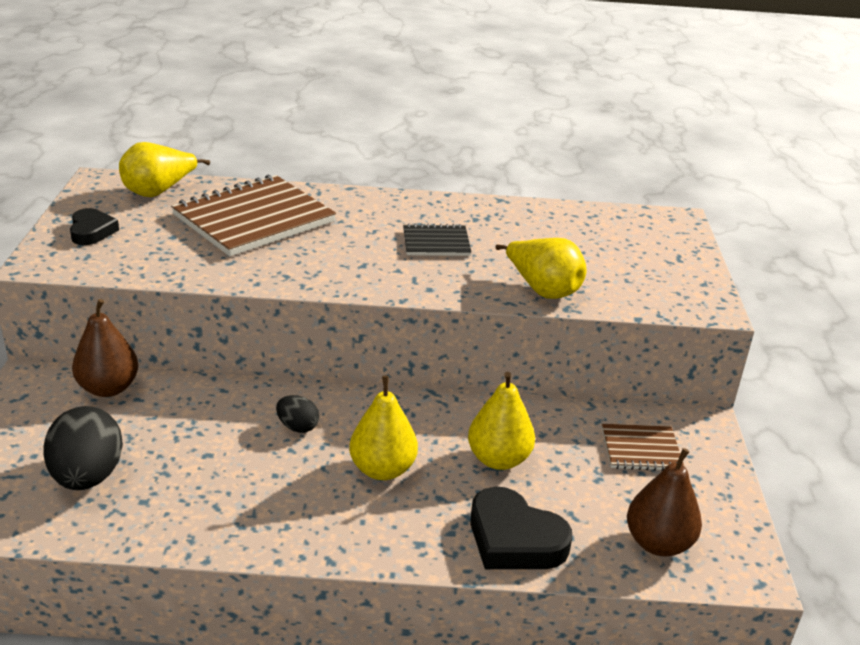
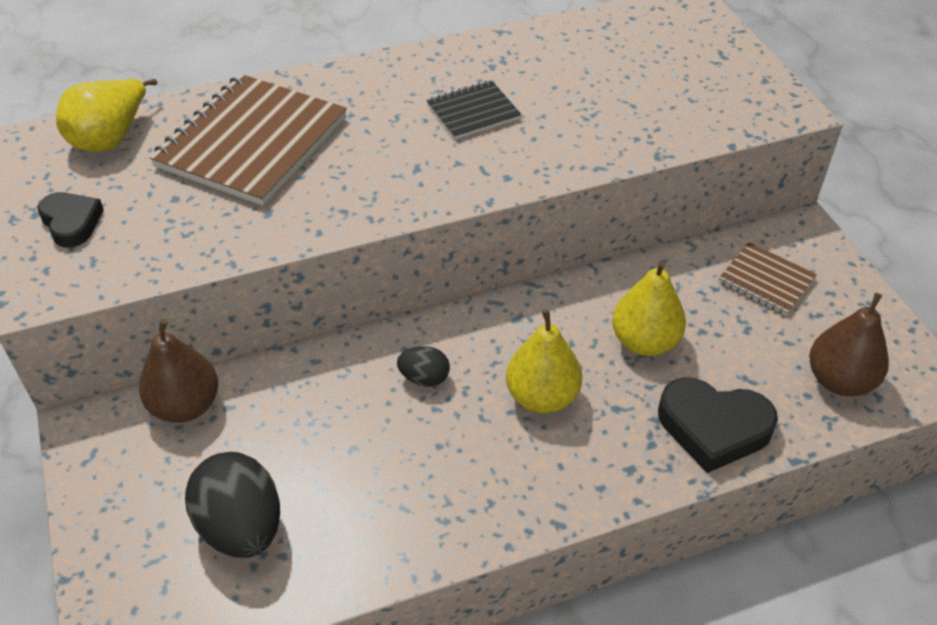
camera: 20 degrees left, 15 degrees up
(542, 290) = (620, 140): yellow pear -> none
(641, 450) = (766, 281): brown notebook -> brown notebook turned 60 degrees clockwise

